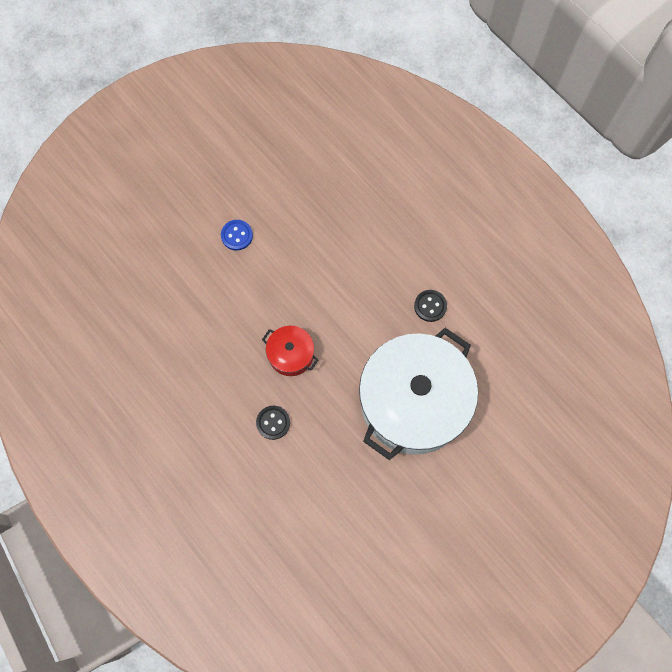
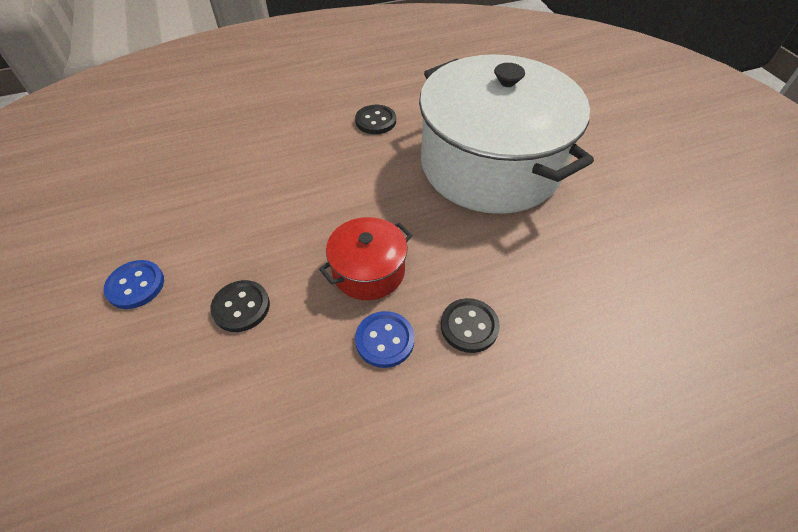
camera: 70 degrees left, 20 degrees down
(243, 297) = (241, 307): none -> black button
(249, 380) = (384, 340): none -> blue button

